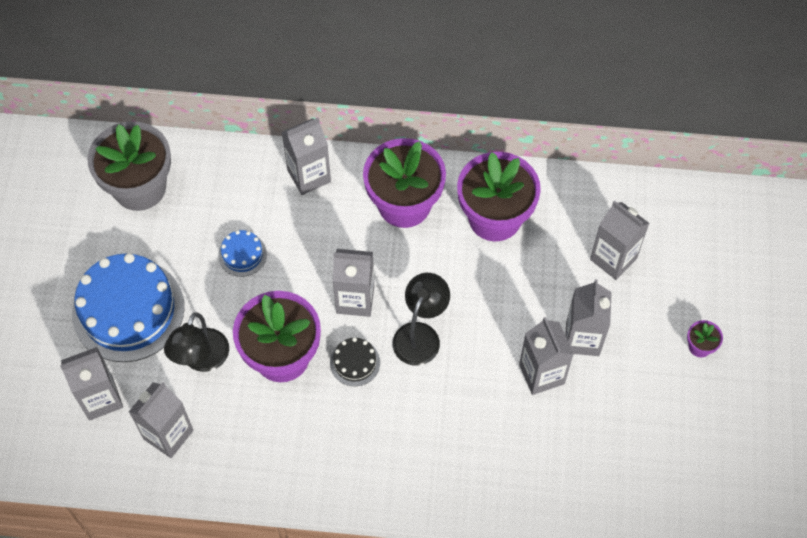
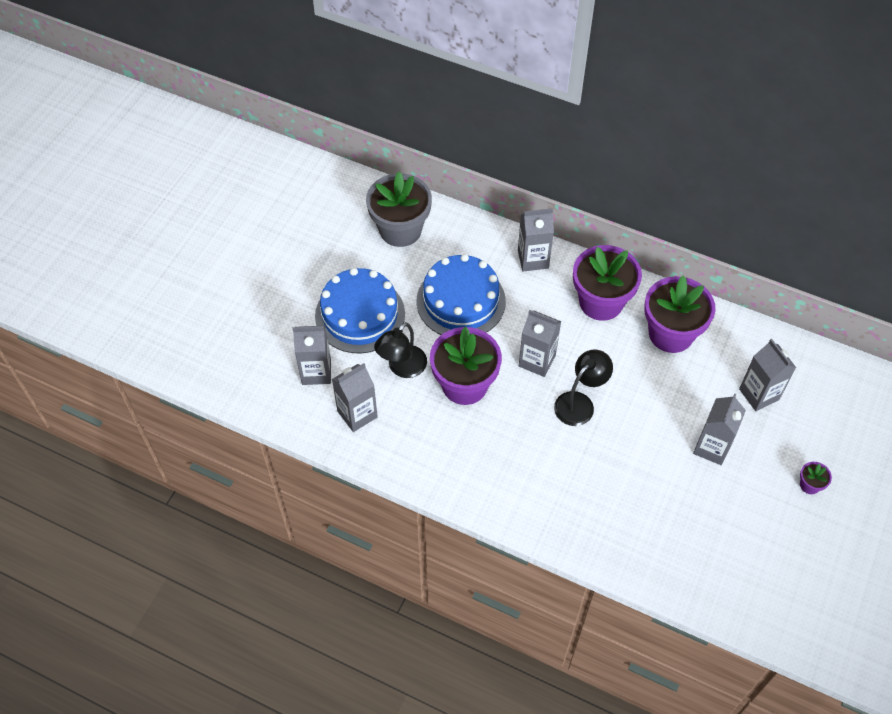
camera: 20 degrees right, 5 degrees down
(242, 254) = (461, 301): blue cake -> blue cake, size x2.26
(355, 362) = (520, 407): black cake -> none
(541, 374) = (668, 464): grey carton -> none

